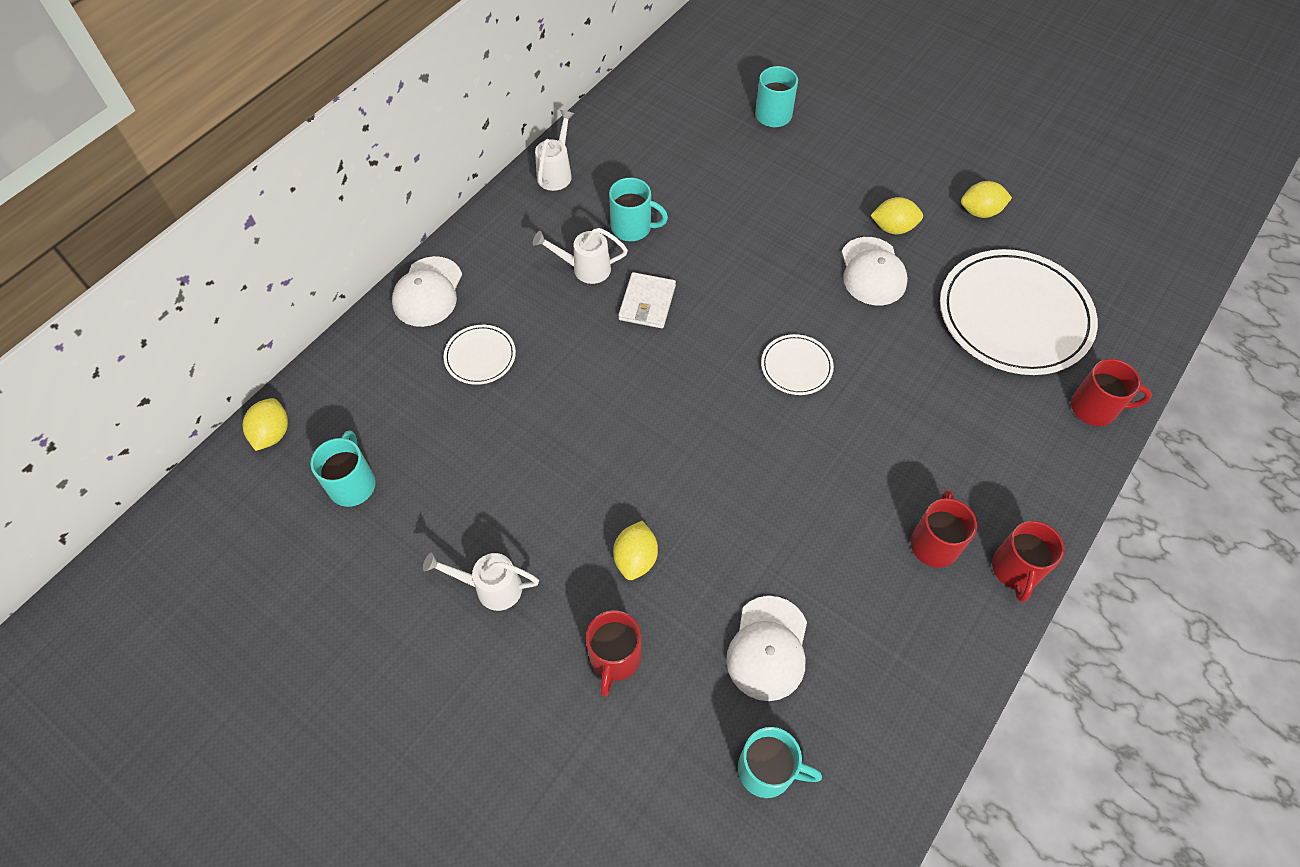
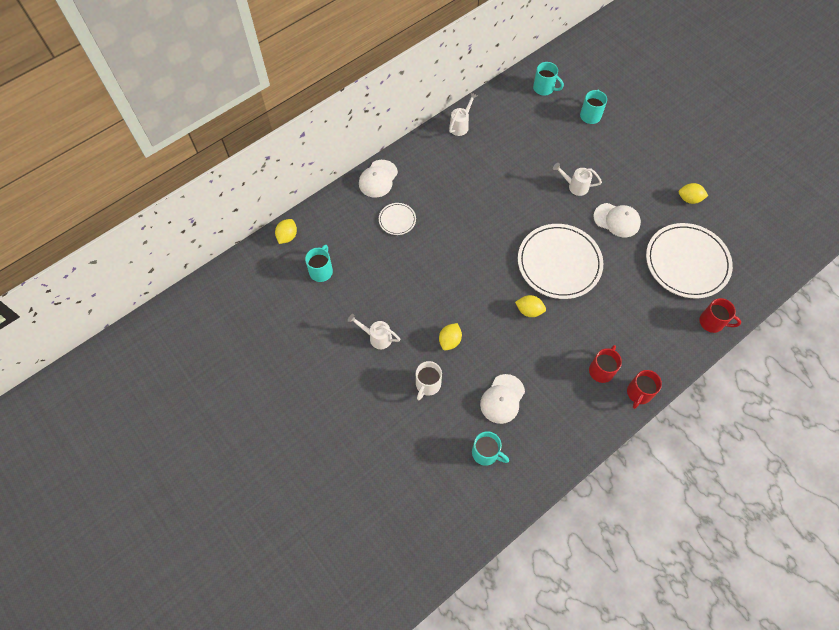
camera: 15 degrees right, 5 degrees up
(585, 269) = (462, 184): white watering can -> white watering can (575, 186)
(614, 658) = (427, 385): red mug -> white mug
(633, 228) = (494, 166): turquoise mug -> turquoise mug (544, 88)
(647, 303) = (490, 210): white wallet -> none
(796, 366) = (559, 263): white plate -> white plate, size x2.20
(872, 272) = (617, 220): white cap -> white cap turned 75 degrees counterclockwise
(893, 228) = (636, 197): yellow lemon -> yellow lemon (529, 310)

